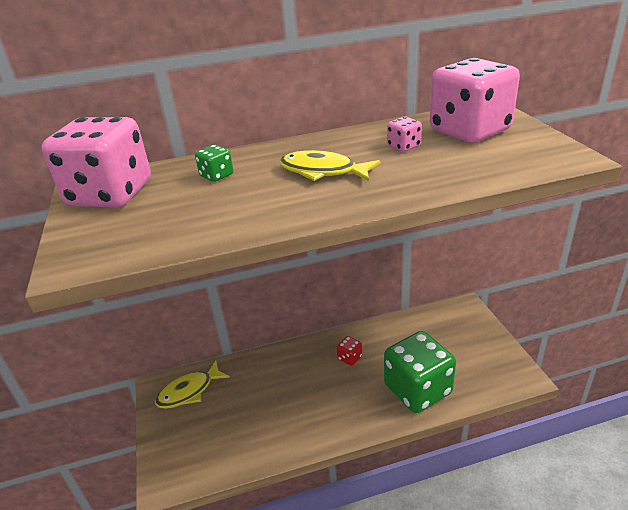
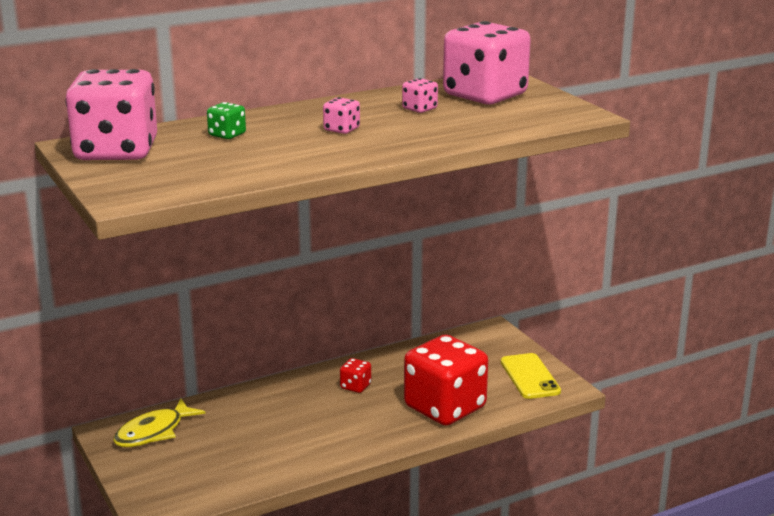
camera: 15 degrees left, 10 degrees down
(322, 171) = (341, 129): yellow fish -> pink dice
(417, 389) = (445, 407): green dice -> red dice
(493, 361) = (530, 377): none -> yellow phone

